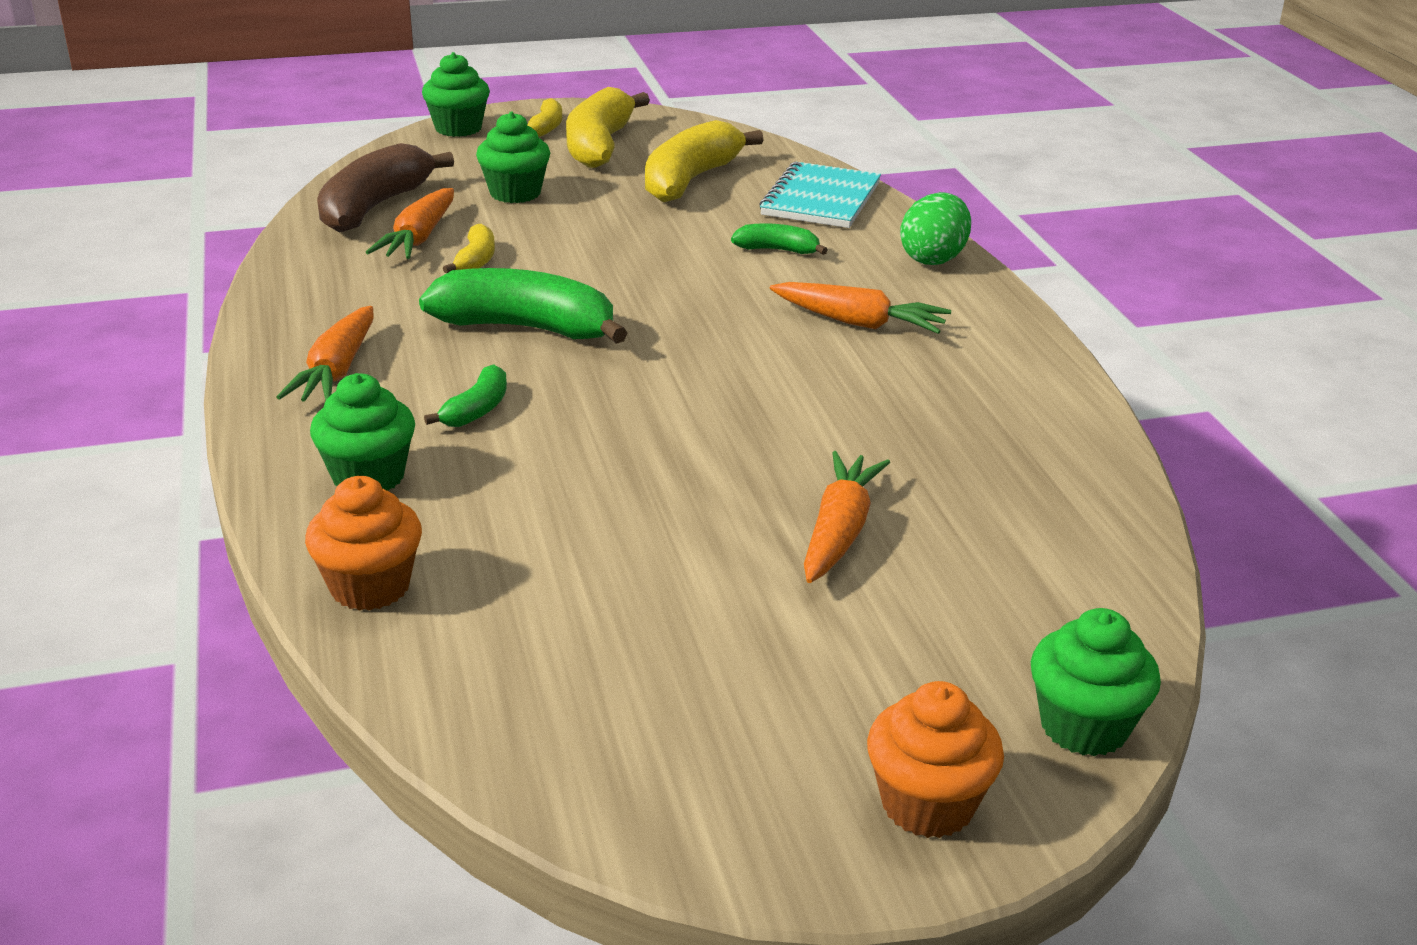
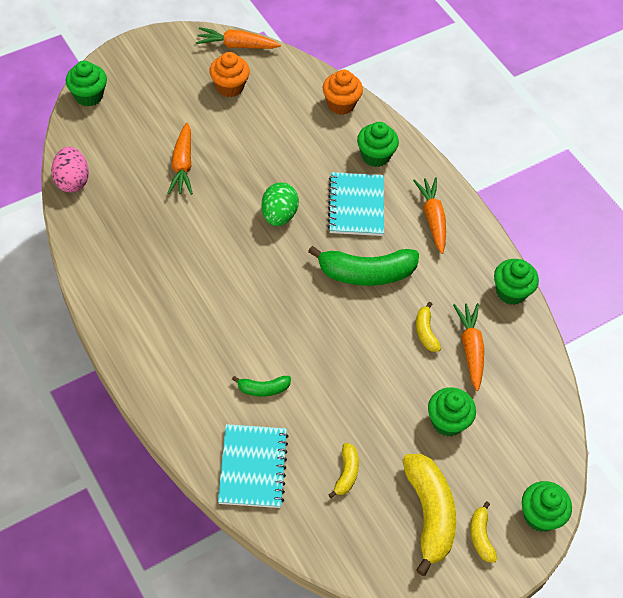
camera: 160 degrees right, 25 degrees up
(289, 275) = (511, 292): none -> green cupcake
(374, 207) = (518, 379): brown banana -> none
(477, 409) = (356, 206): green banana -> turquoise notebook
(690, 180) = (346, 473): yellow banana -> yellow banana, size x0.50
(858, 323) = (201, 319): orange carrot -> orange carrot (237, 45)
(927, 804) = (136, 61): orange cupcake -> orange cupcake (229, 87)
(933, 258) = (169, 403): green egg -> green egg (279, 215)
(1118, 545) = (72, 181): none -> pink egg

